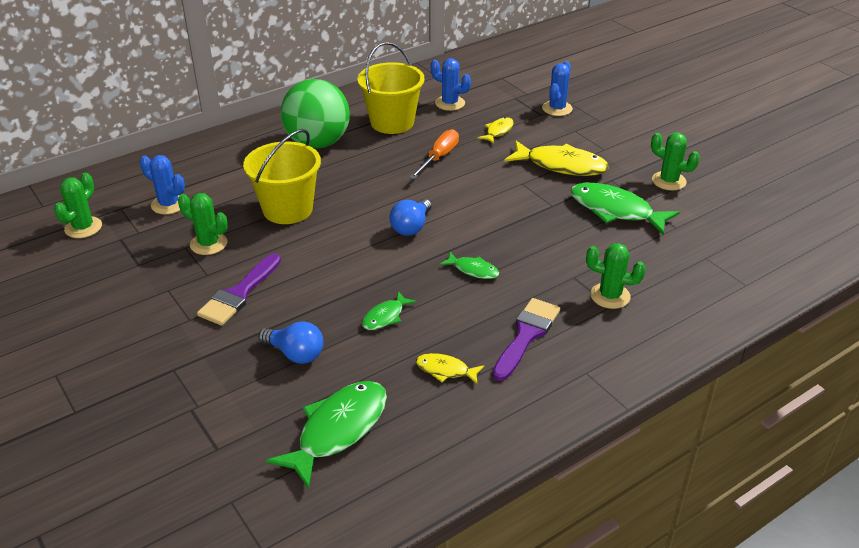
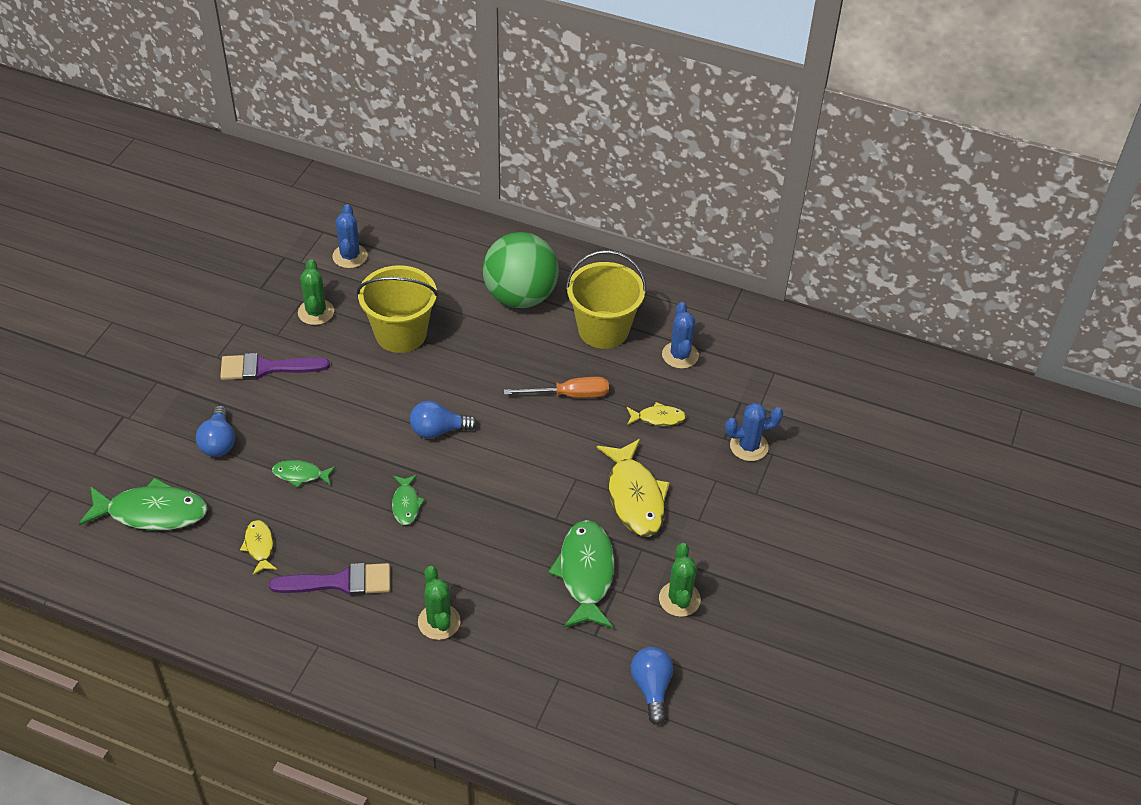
camera: 55 degrees right, 10 degrees up
(83, 227) = (282, 227): green cactus -> none
(740, 220) = (651, 688): none -> blue light bulb

